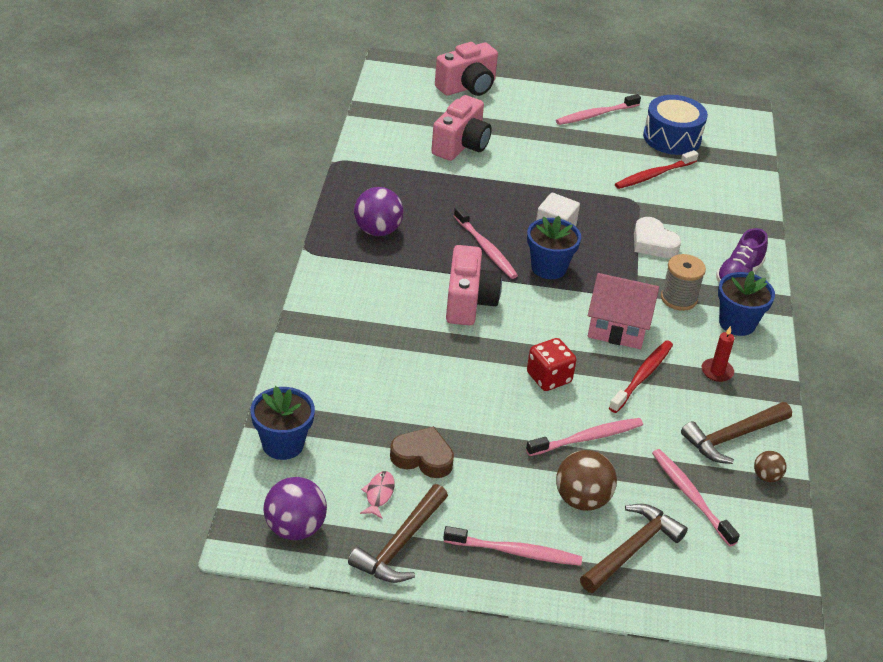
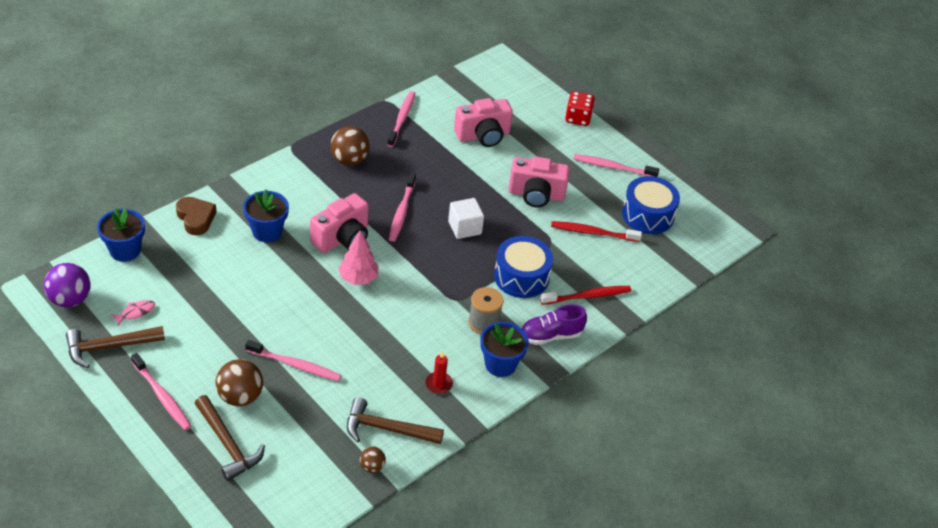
camera: 40 degrees right, 5 degrees up
(377, 231) = (349, 160): purple ball -> brown ball
(422, 457) = (187, 309): brown heart -> brown heart (196, 218)
(467, 87) = (546, 98): pink camera -> pink camera (536, 195)
(531, 328) = (358, 278): none -> pink tree
(548, 268) = (425, 248): blue flower pot -> blue flower pot (267, 231)
(549, 378) = (324, 315): red dice -> red dice (578, 118)
(618, 327) = (414, 314): pink house -> none
(632, 549) = (228, 444): brown hammer -> brown hammer turned 60 degrees clockwise
(642, 376) = (385, 353): red toothbrush -> red toothbrush (588, 296)
(653, 243) = (521, 277): white heart -> blue drum
(690, 496) = (307, 442): pink toothbrush -> pink toothbrush (402, 118)

